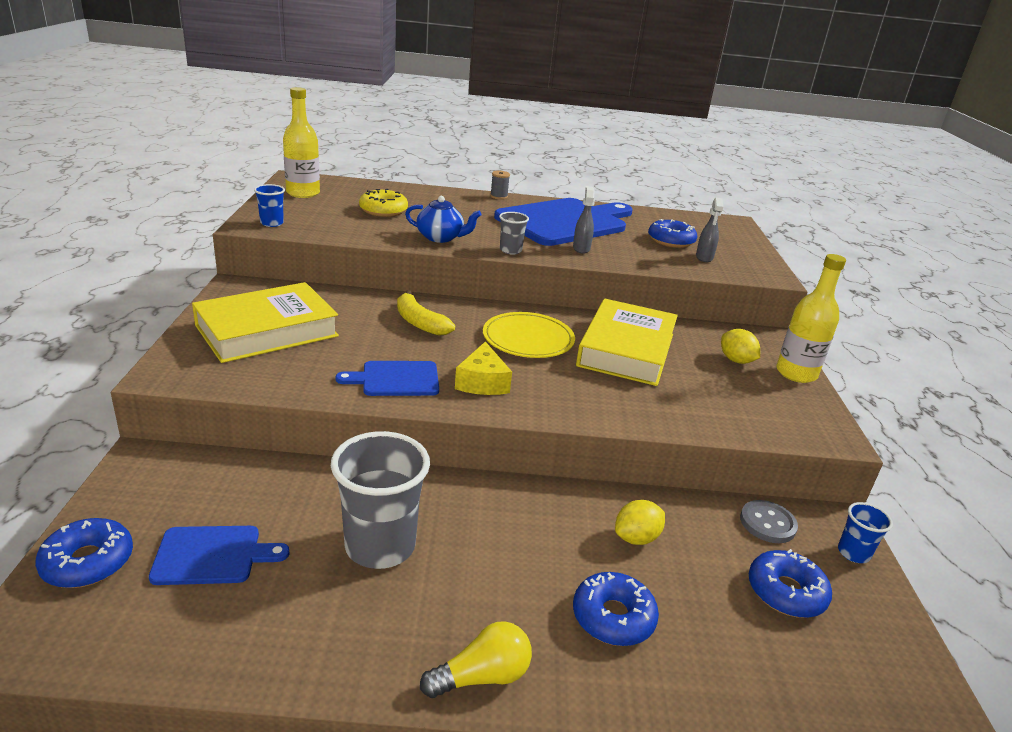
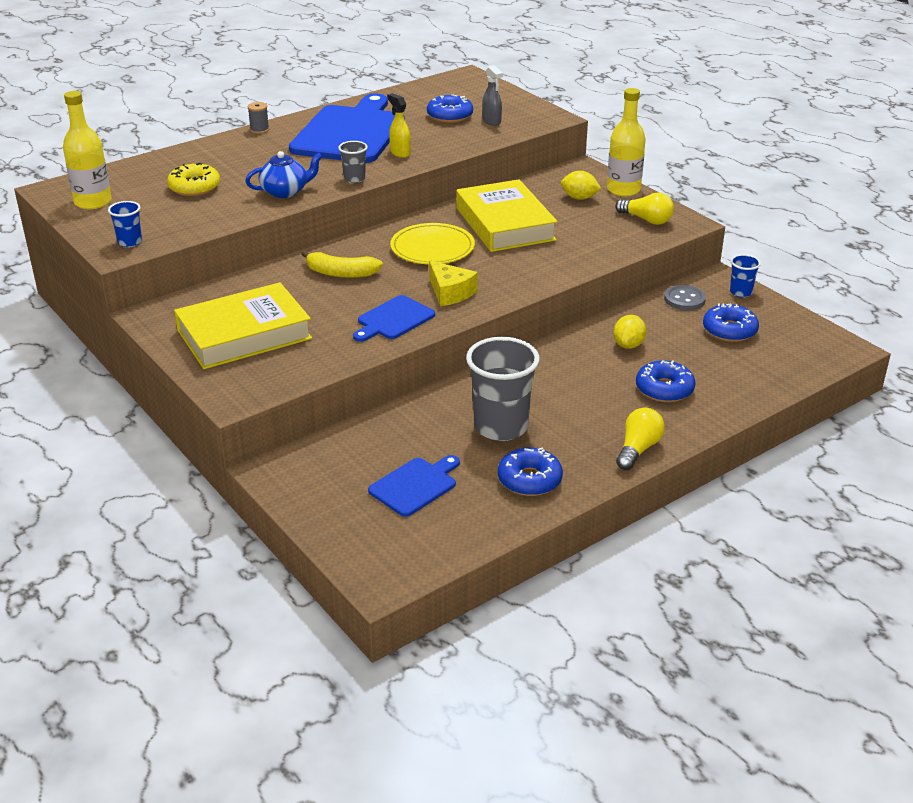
camera: 35 degrees left, 5 degrees up
(88, 562) = (349, 530): blue donut -> blue donut (529, 480)
(267, 331) = (244, 334): yellow book -> yellow book turned 45 degrees clockwise
(581, 248) = (400, 153): grey spray bottle -> yellow spray bottle
(786, 412) = (646, 220): none -> yellow light bulb

